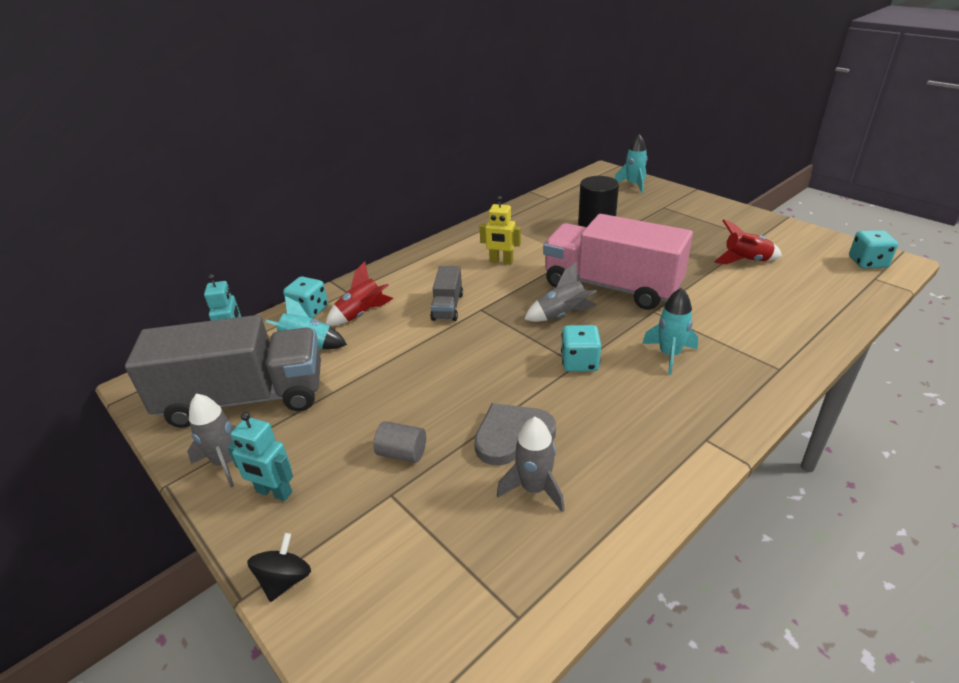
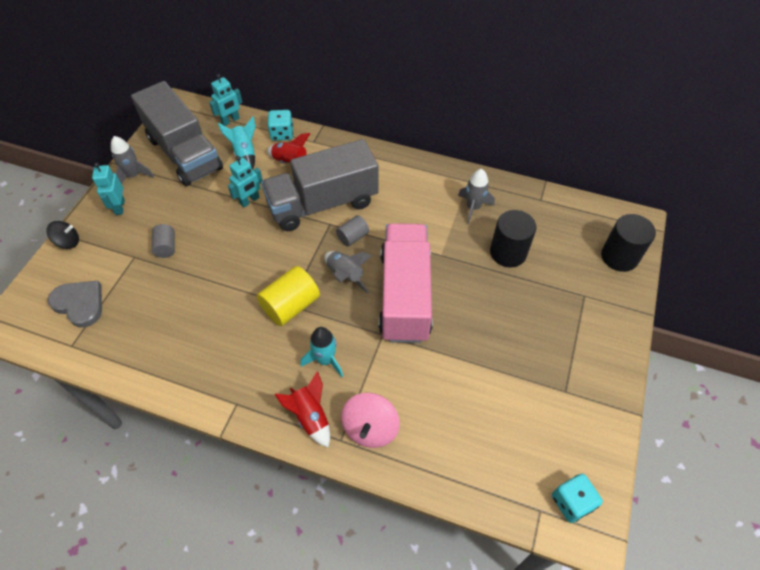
camera: 60 degrees right, 20 degrees up
(391, 358) = (250, 201): none -> turquoise robot
(447, 307) = (323, 204): grey truck -> grey truck, size x2.22
(501, 261) = (404, 209): yellow robot -> none
(512, 299) = (353, 237): none -> grey cylinder
(512, 436) = (200, 294): grey heart -> grey heart (80, 304)
(534, 489) = (159, 321): grey rocket -> grey rocket (473, 207)
(579, 362) = (290, 306): turquoise dice -> yellow cylinder
(633, 185) = (619, 257): turquoise rocket -> black cylinder
(746, 261) = (509, 388): red rocket -> red rocket (310, 416)
(769, 345) = (370, 428): none -> pink spinning top

